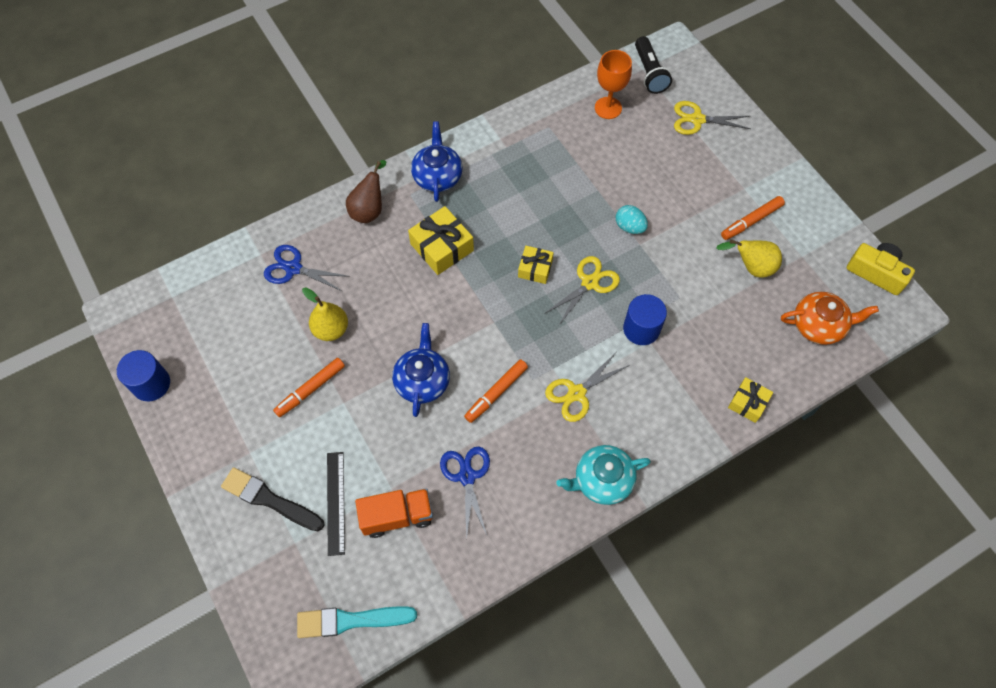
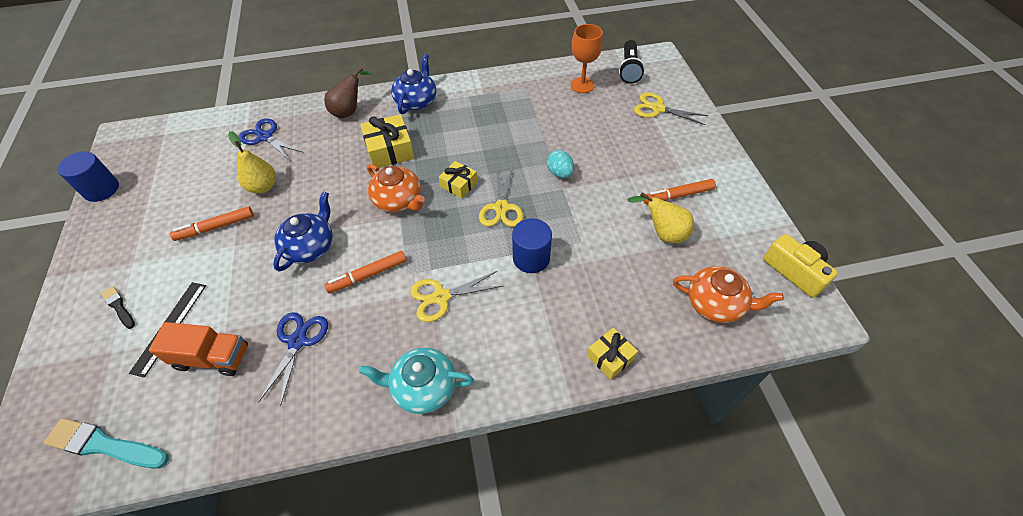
camera: 20 degrees right, 10 degrees down
(270, 500) = (119, 307): black brush -> black brush, size x0.55
(483, 304) = (398, 200): none -> orange teapot
(589, 283) = (501, 208): yellow scissors -> yellow scissors turned 120 degrees clockwise

